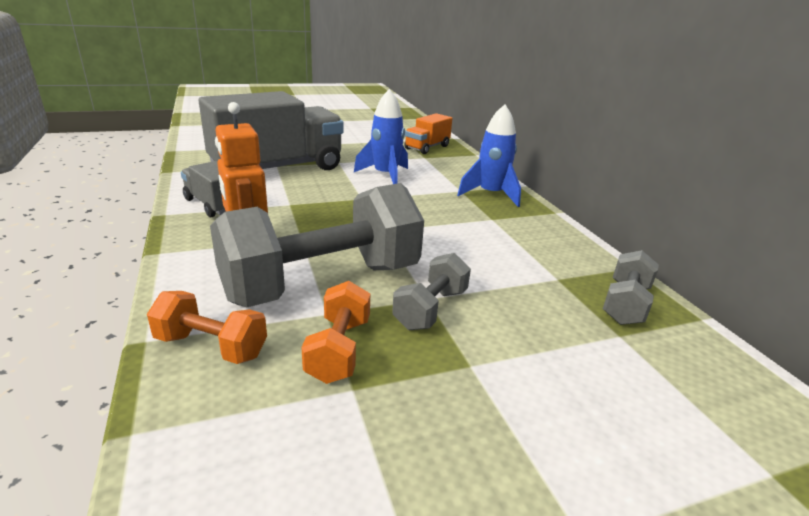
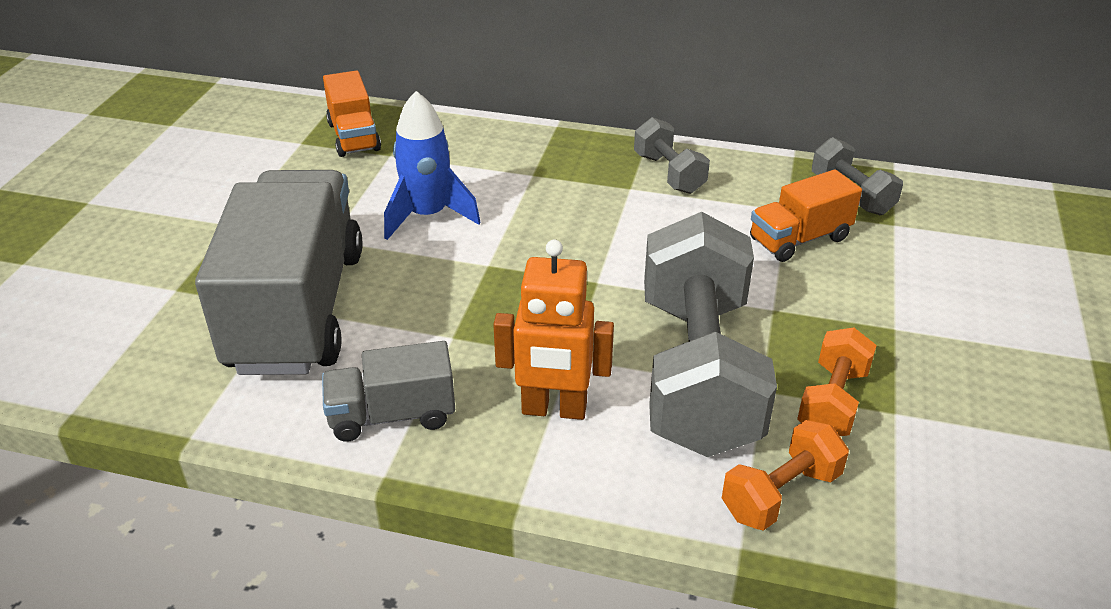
camera: 55 degrees left, 10 degrees up
(339, 350) = (832, 402): orange dumbbell -> orange dumbbell turned 75 degrees clockwise
(430, 309) = (794, 314): grey dumbbell -> grey dumbbell (669, 173)
(490, 195) = (565, 158): blue rocket -> none
(528, 291) = (799, 239): none -> orange truck

